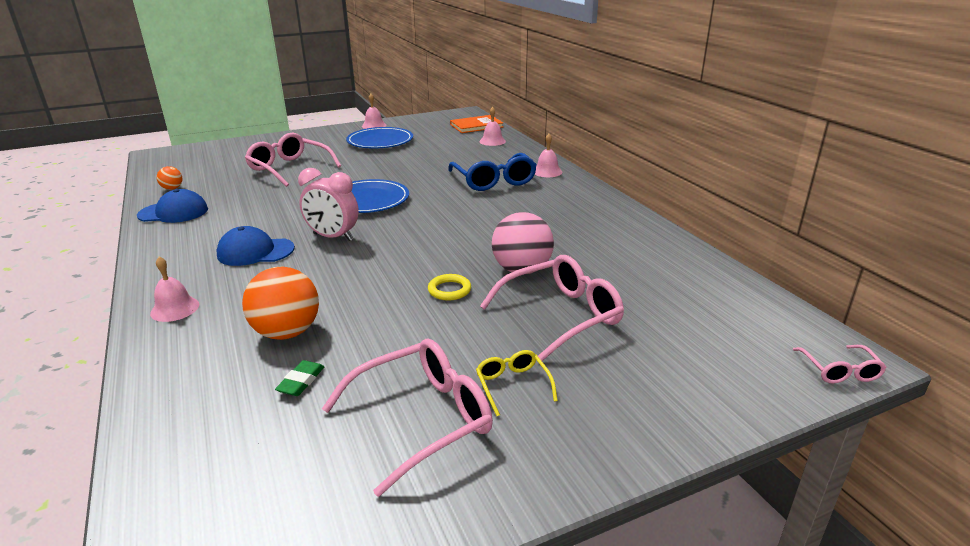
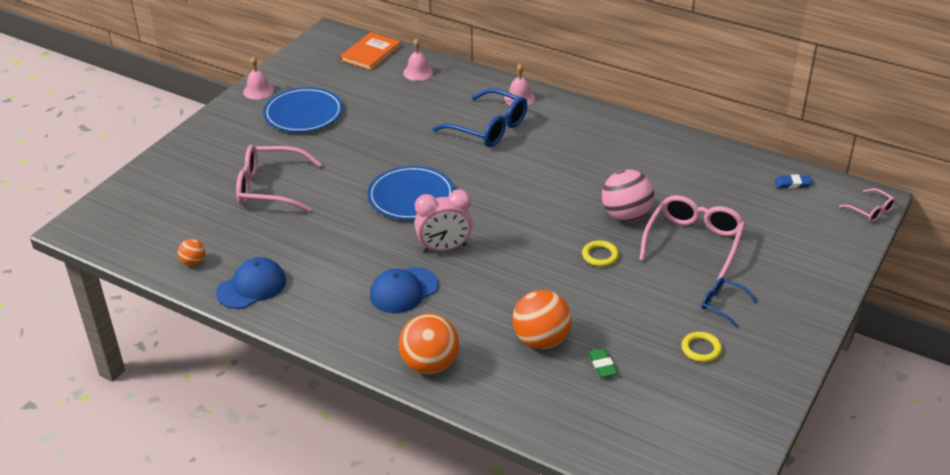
camera: 35 degrees left, 10 degrees up
(175, 309) = (430, 364): pink bell -> orange ball
(422, 419) = (701, 349): pink glasses -> yellow ring
(513, 385) = (722, 304): yellow glasses -> blue glasses
(751, 307) = (792, 184): none -> blue eraser

